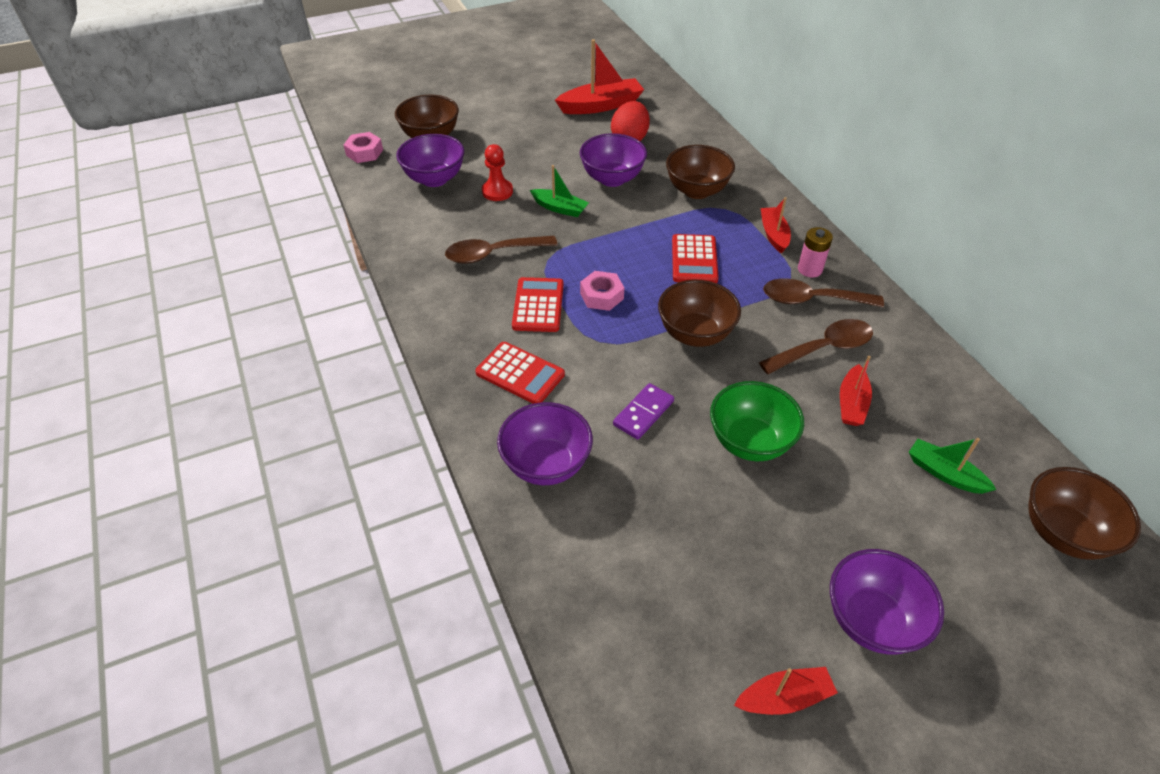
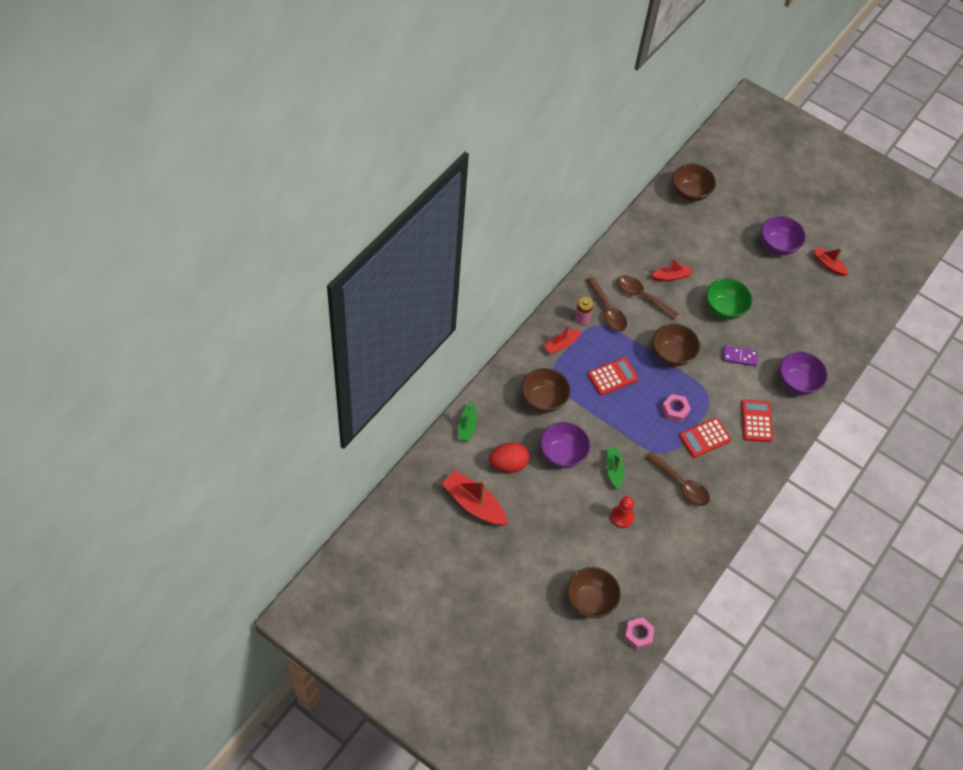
camera: 125 degrees left, 10 degrees up
(434, 179) = (635, 565): purple bowl -> none
(944, 473) = (687, 235): green boat -> green boat (467, 426)

